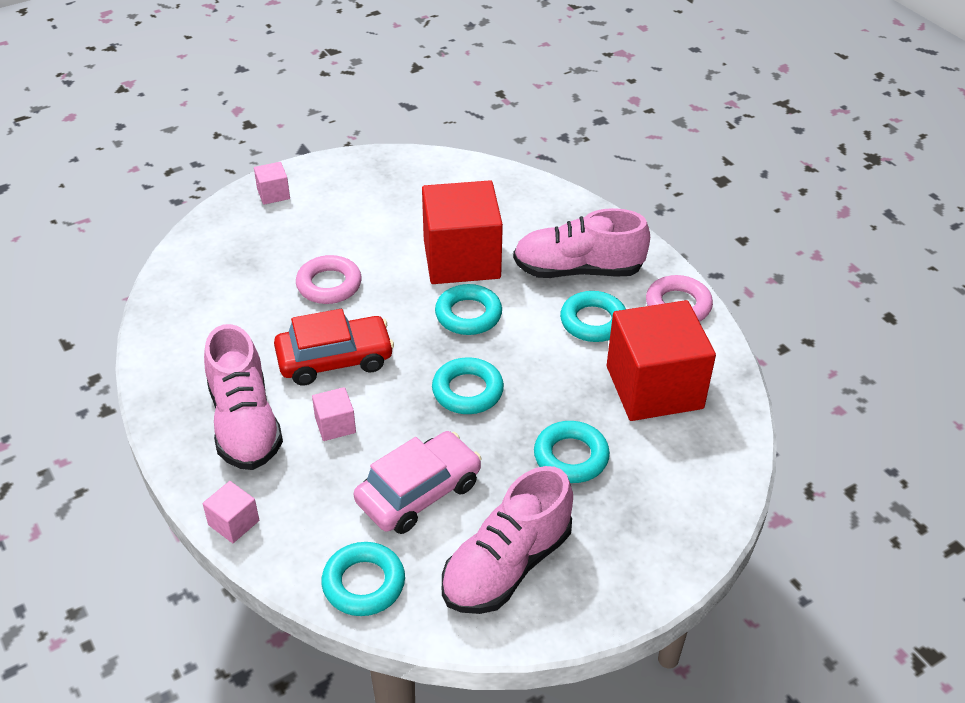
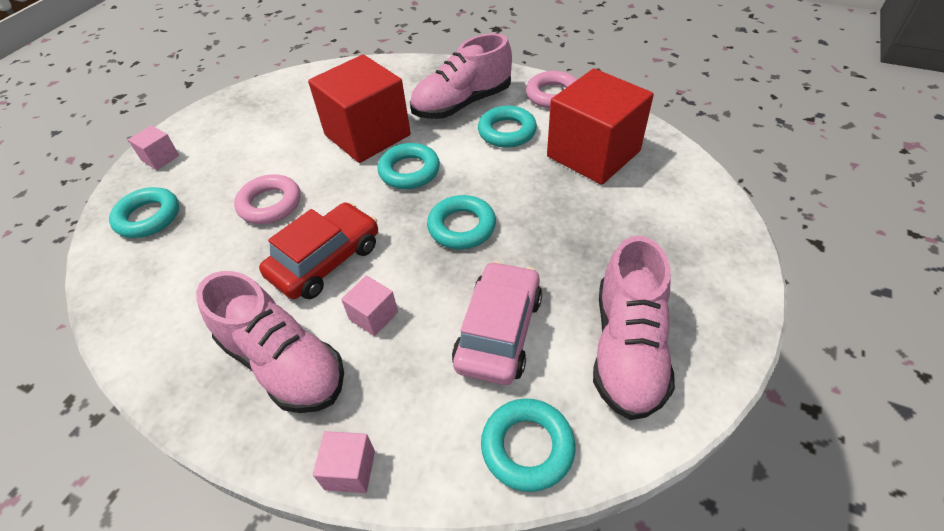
camera: 30 degrees left, 5 degrees up
(571, 457) = (587, 233): turquoise ring -> turquoise ring (148, 217)

